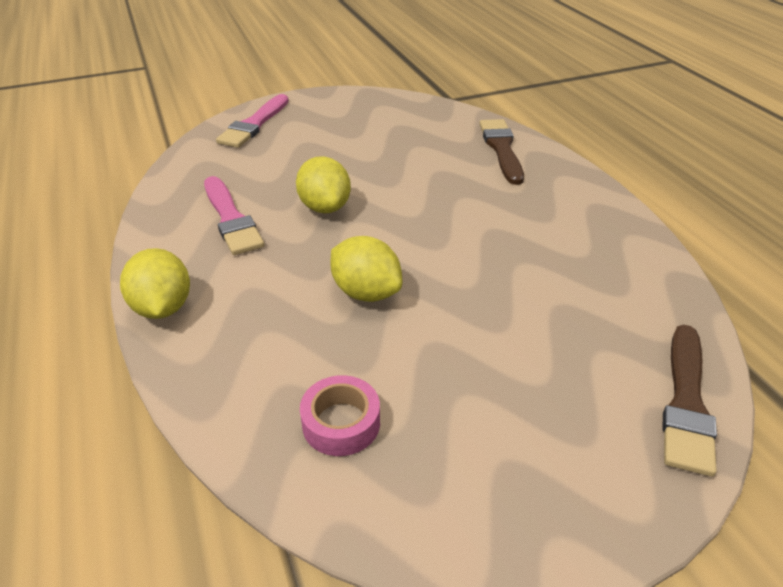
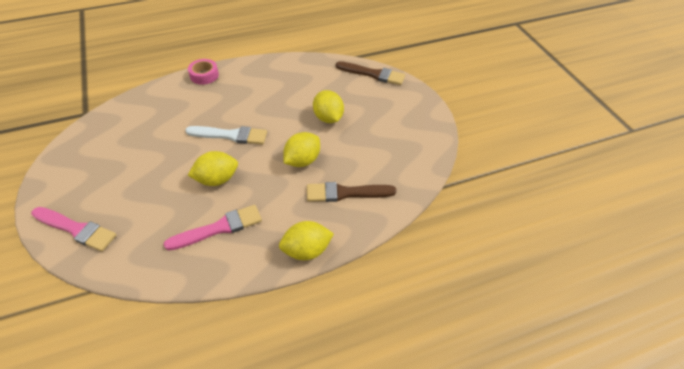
camera: 90 degrees left, 10 degrees up
(341, 423) = (387, 169): pink tape -> pink tape (204, 75)
(421, 210) = (231, 135): none -> white brush
(492, 323) = (328, 118): none -> yellow lemon
(501, 149) = (172, 96): brown brush -> brown brush (346, 193)

